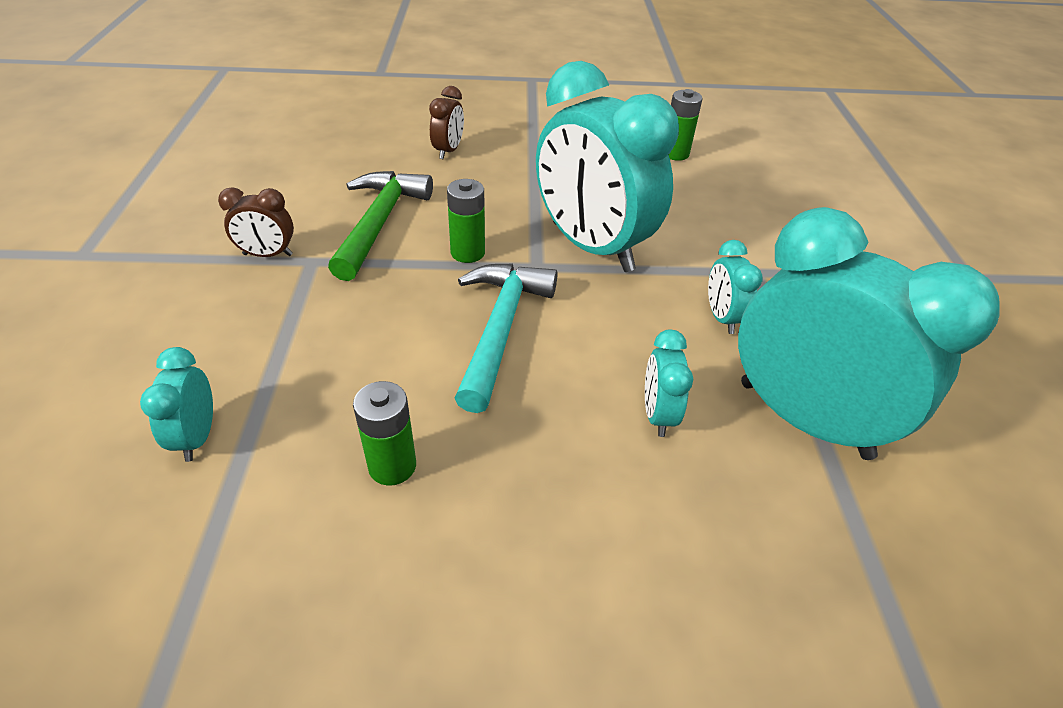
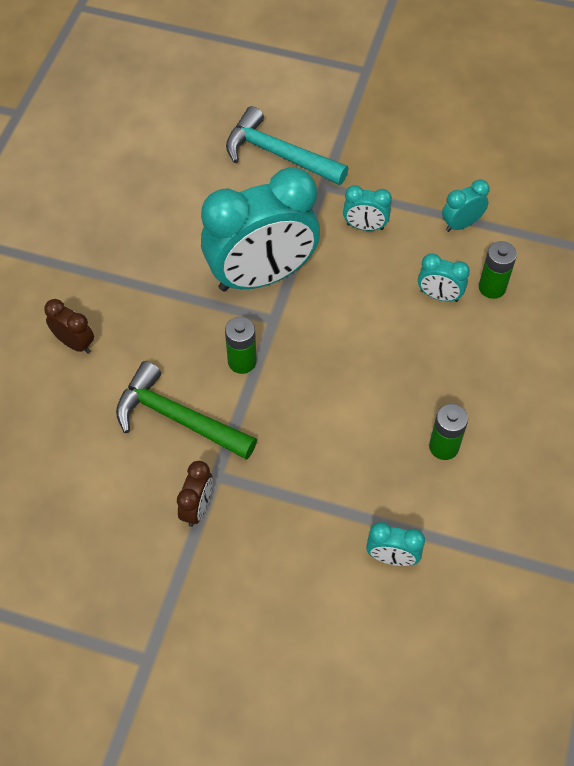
camera: 70 degrees left, 15 degrees up
(500, 329) = (338, 360): turquoise hammer -> turquoise hammer (278, 154)
(675, 154) = (148, 170): green battery -> green battery (492, 287)
(804, 419) = (461, 224): turquoise clock -> turquoise clock, size x0.42

